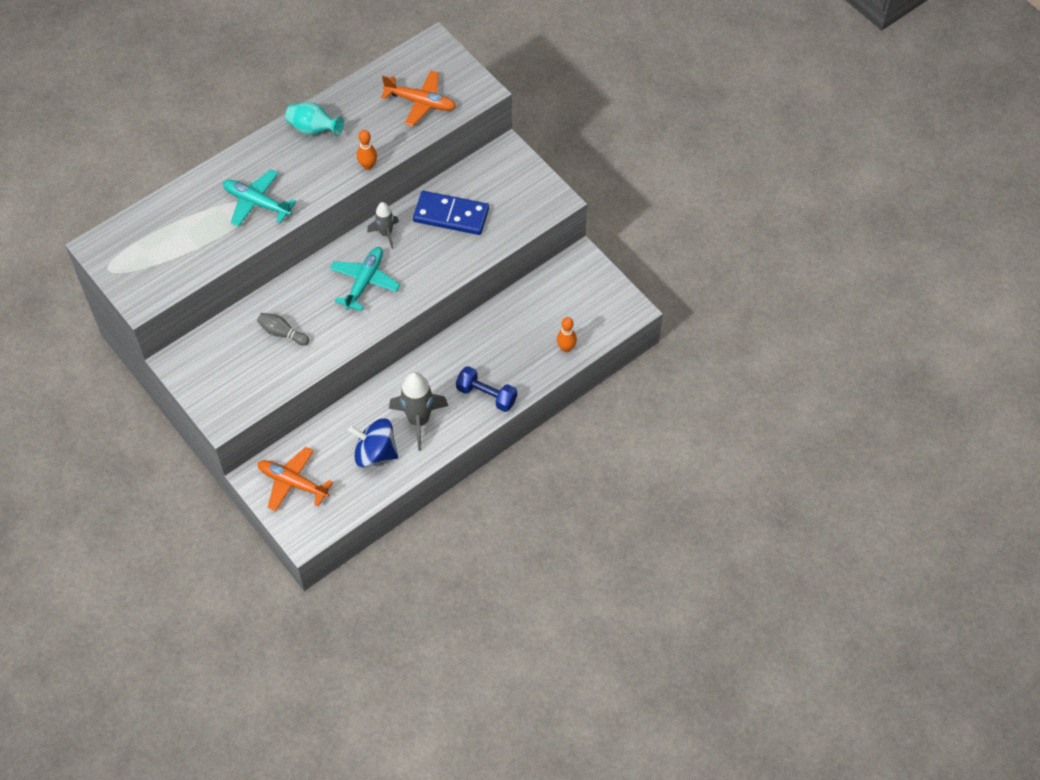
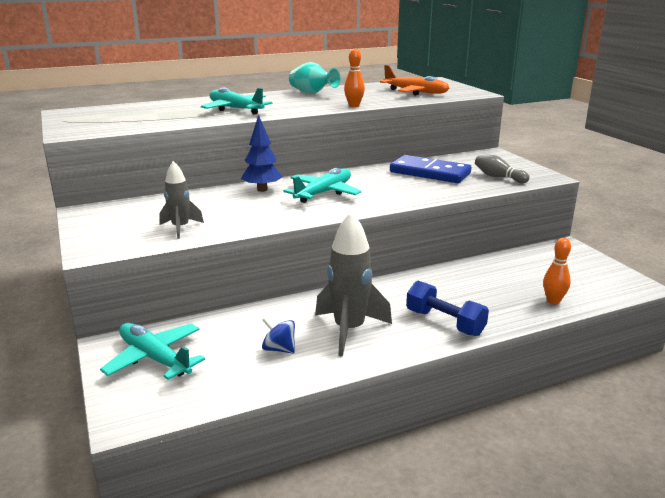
camera: 15 degrees right, 35 degrees down
(282, 333) = (214, 209): grey bowling pin -> grey bowling pin (498, 177)
(292, 482) = (154, 358): orange plane -> turquoise plane
(308, 286) = (262, 189): none -> blue tree
(375, 453) = (279, 349): blue spinning top -> blue spinning top, size x0.54
(386, 234) = (358, 174): grey rocket -> grey rocket (180, 228)

